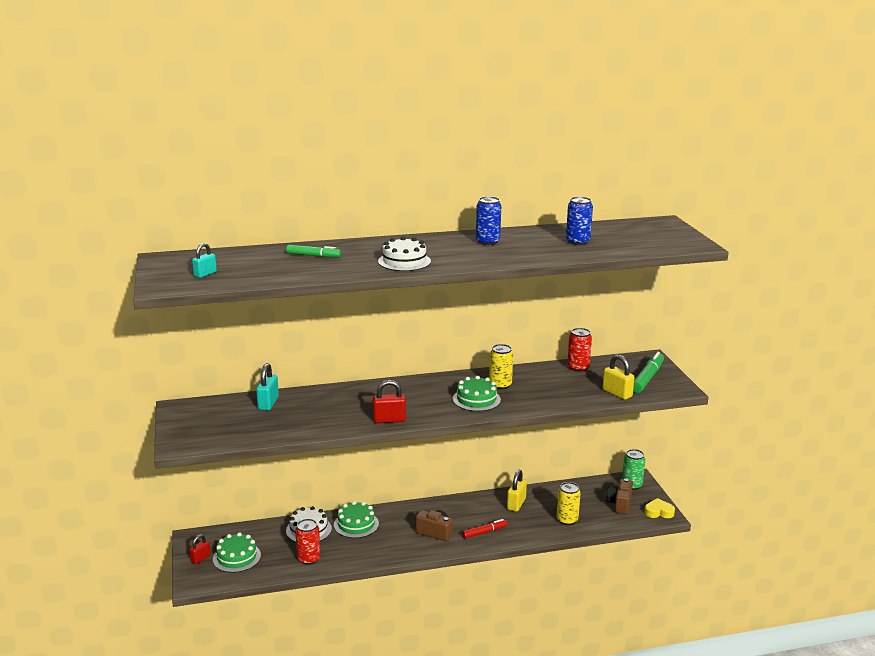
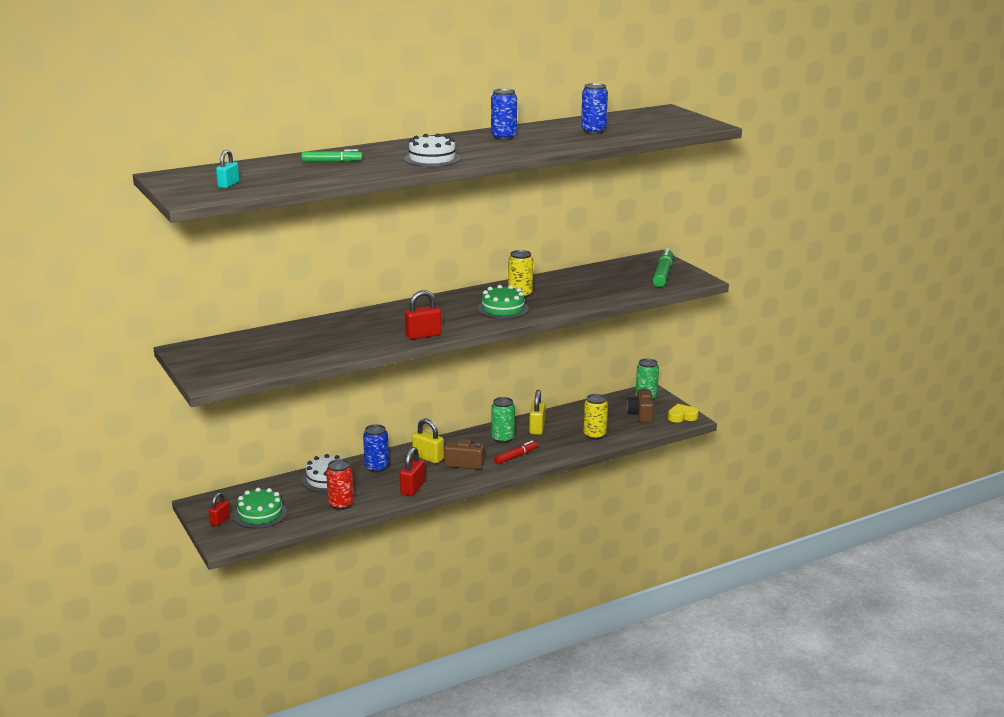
camera: 15 degrees left, 0 degrees up
(268, 403) = (283, 335): turquoise padlock -> none
(356, 524) = (376, 467): green cake -> blue can
(378, 552) = (412, 488): none -> red padlock
(480, 510) = (502, 438): none -> green can
(578, 367) = (590, 272): red can -> none
(617, 393) = (640, 289): yellow padlock -> yellow padlock (428, 458)

